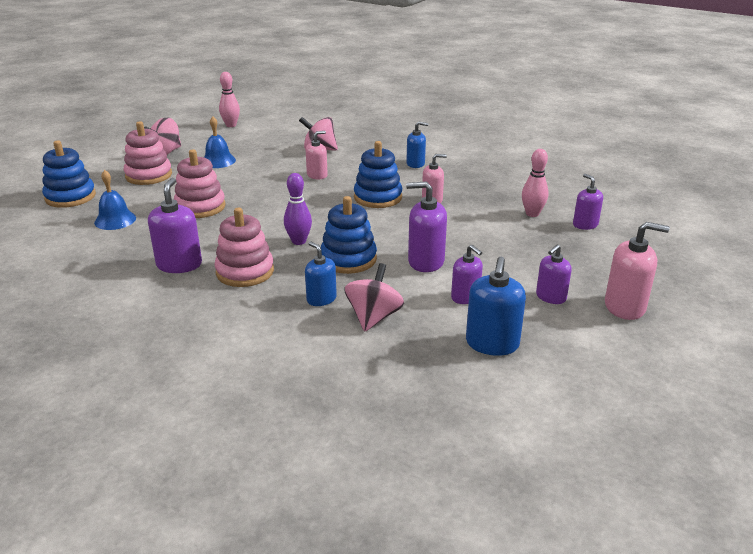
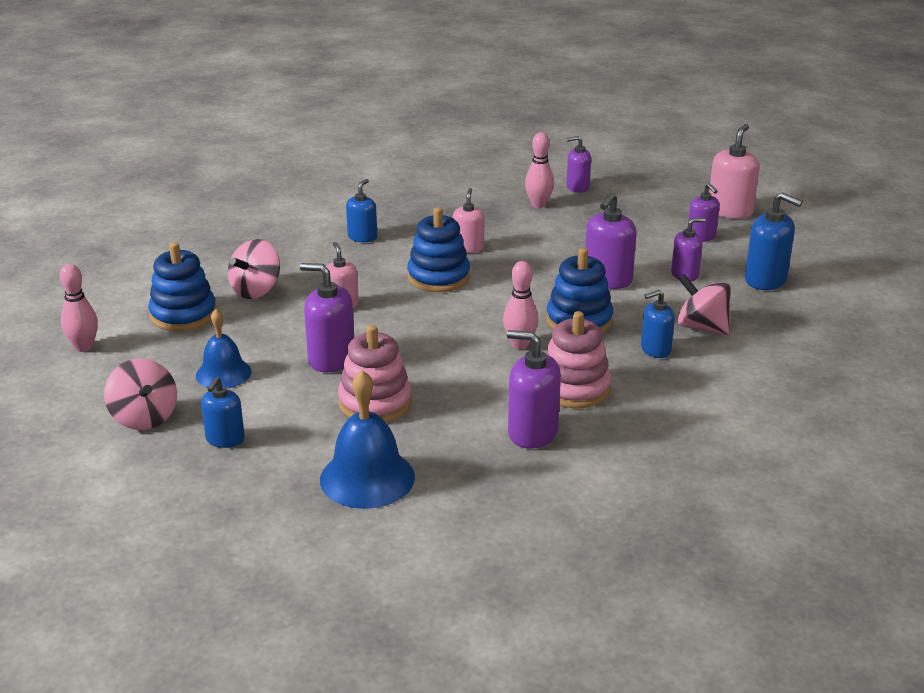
camera: 70 degrees left, 0 degrees up
(70, 197) = (248, 520): blue stacking toy -> blue stacking toy (183, 315)
(115, 220) = (367, 478): blue bell -> blue bell, size x1.53
(149, 175) = (225, 439): pink stacking toy -> blue soap dispenser
(247, 185) = (331, 359): none -> purple soap dispenser
(299, 241) = (520, 344): purple bowling pin -> pink bowling pin

